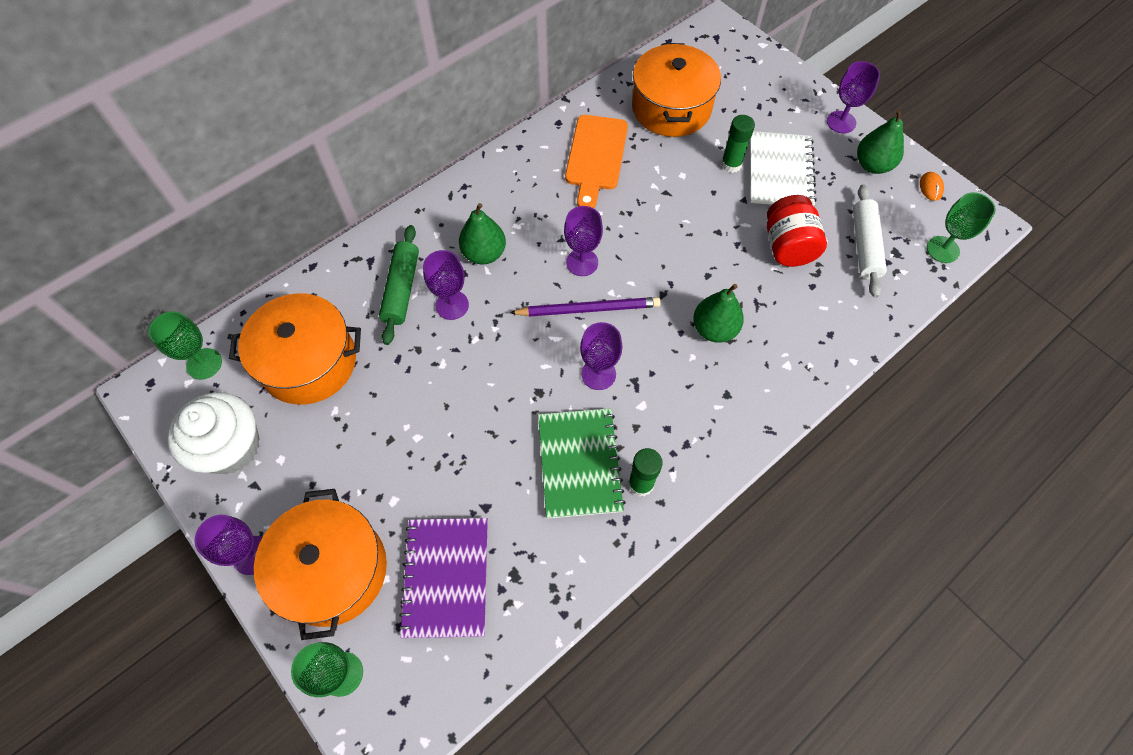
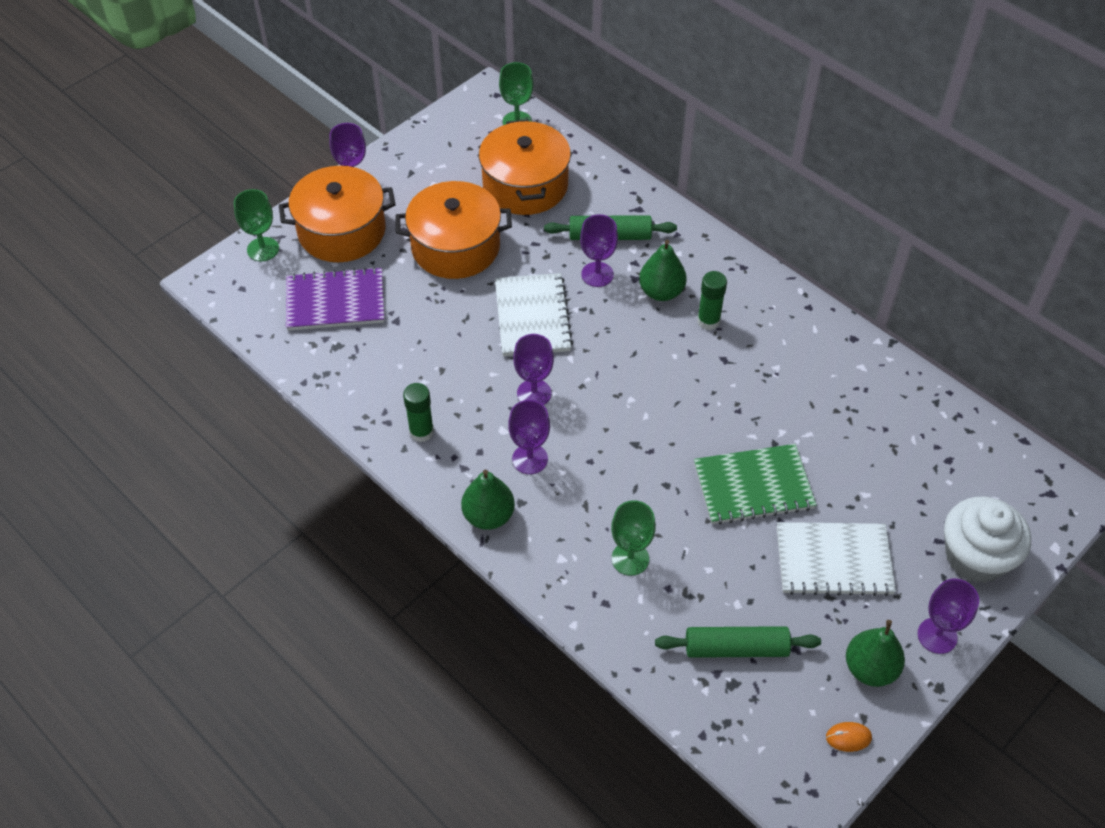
camera: 85 degrees right, 10 degrees down
(231, 447) = (443, 153): white cupcake -> white cupcake (975, 557)
(499, 368) = (532, 317): none -> white notebook
(579, 463) = (439, 384): green notebook -> green notebook (753, 486)
(582, 262) = (664, 372): purple goblet -> purple goblet (530, 459)
(588, 309) = (607, 381): purple pencil -> none
(595, 157) = (811, 375): orange cutting board -> none
(671, 108) = (907, 445): orange pot -> orange pot (455, 247)
(714, 329) = (597, 491): green pear -> green pear (488, 516)
(731, 164) = (832, 508): green glue stick -> green glue stick (708, 321)
(788, 246) = (720, 565): red jar -> none
(864, 246) = (736, 648): white rolling pin -> green rolling pin
(942, 249) = (747, 740): green goblet -> green goblet (630, 559)

